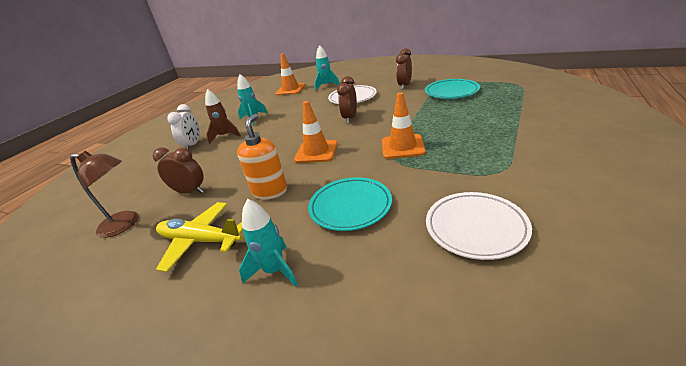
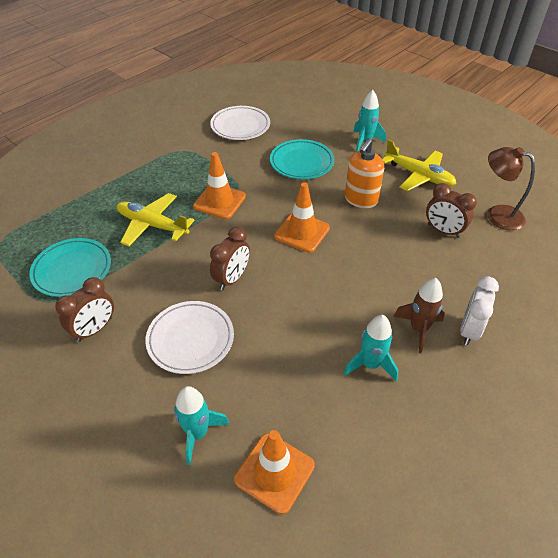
camera: 165 degrees left, 15 degrees up
(436, 119) = (152, 225): none -> yellow plane

